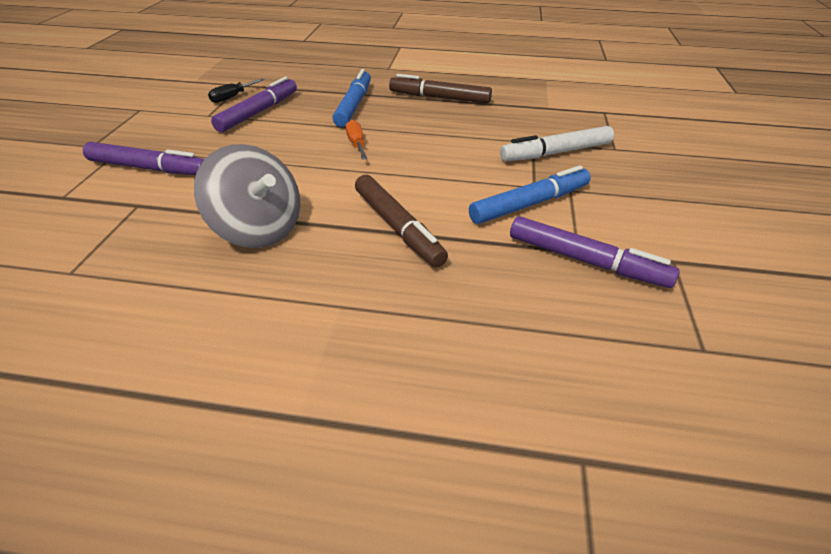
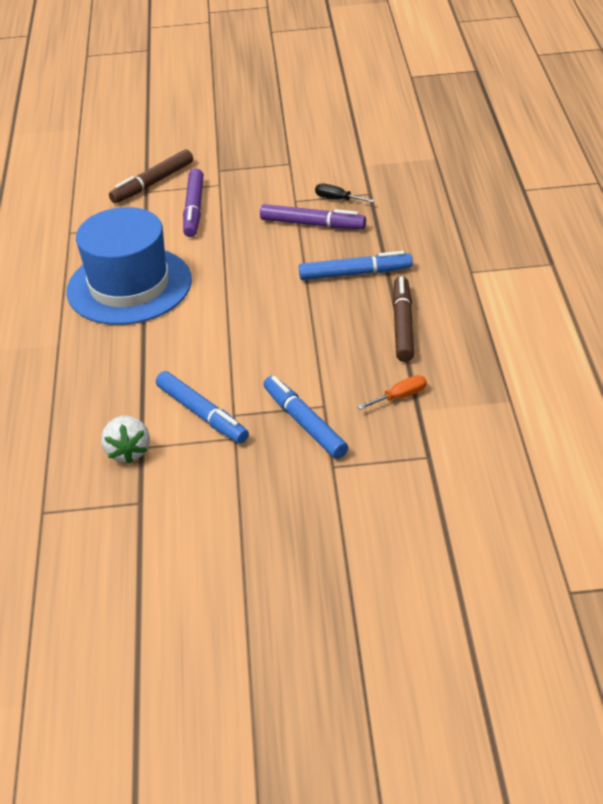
camera: 80 degrees right, 0 degrees up
(258, 229) = (129, 286): grey spinning top -> blue hat
(356, 144) = (273, 296): orange screwdriver -> orange screwdriver (400, 397)
(398, 227) = (148, 348): brown marker -> brown marker (153, 183)
(556, 153) = (305, 423): white marker -> blue marker
(586, 261) = (128, 451): purple marker -> white strawberry

